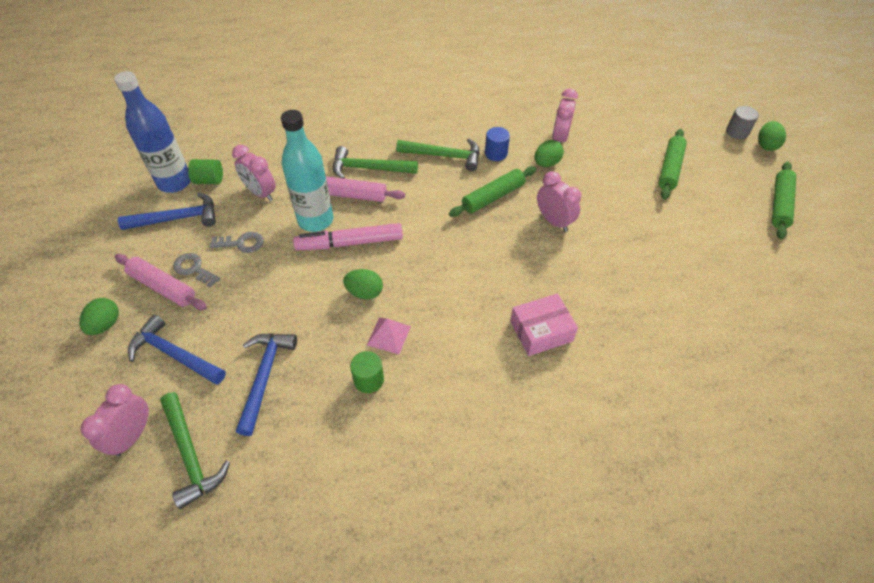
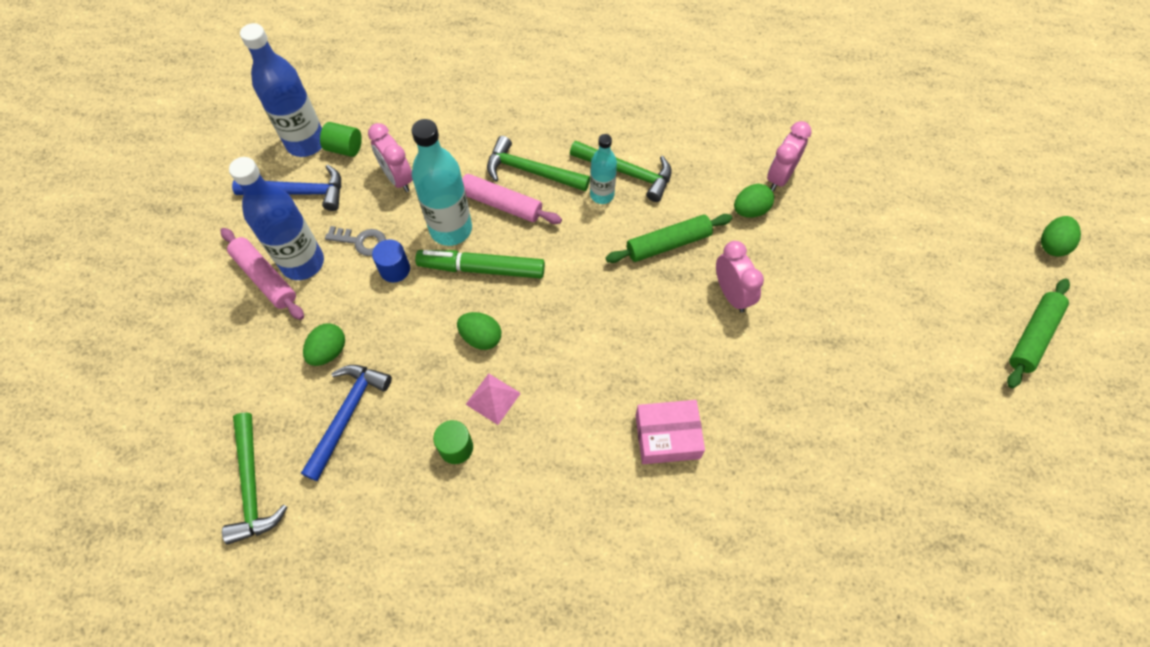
camera: 15 degrees right, 10 degrees up
(105, 325) = (197, 311): green egg -> green egg (329, 351)
(132, 436) = (199, 449): pink clock -> none
(174, 354) = (260, 364): blue hammer -> none
(194, 269) = (303, 263): grey key -> blue bottle
(350, 243) = (481, 268): pink marker -> green marker
(430, 174) = (602, 195): none -> turquoise bottle
(496, 153) = (691, 182): blue cylinder -> blue cylinder (395, 269)
(670, 169) = (906, 252): green rolling pin -> none
(737, 132) = (1019, 216): grey cylinder -> none

